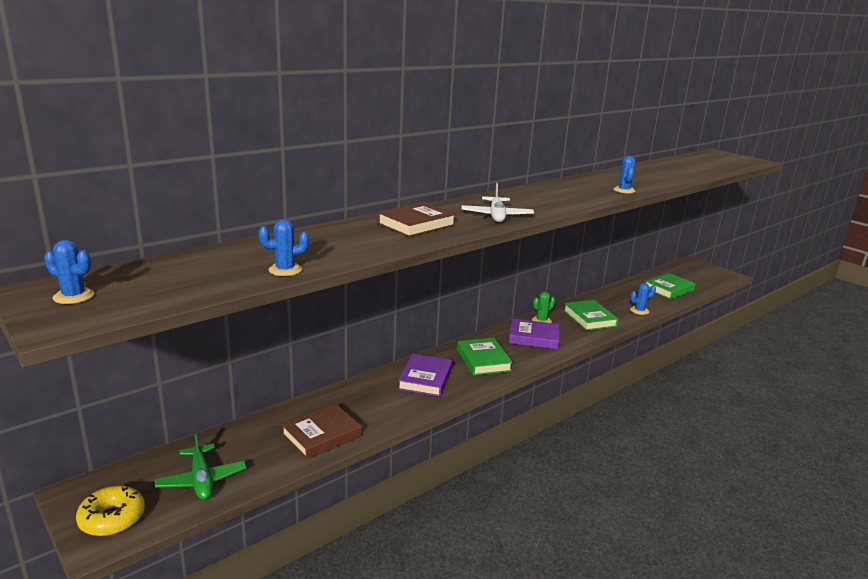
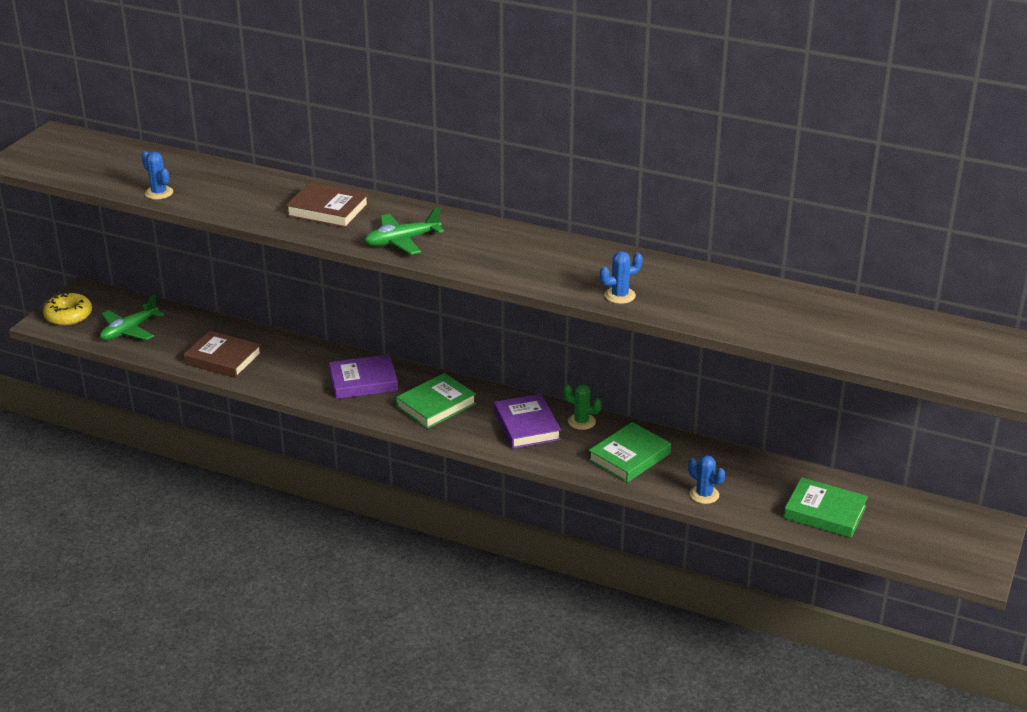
camera: 65 degrees right, 10 degrees up
(74, 296) = (55, 148): blue cactus -> none
(496, 216) = (402, 241): white plane -> green plane

